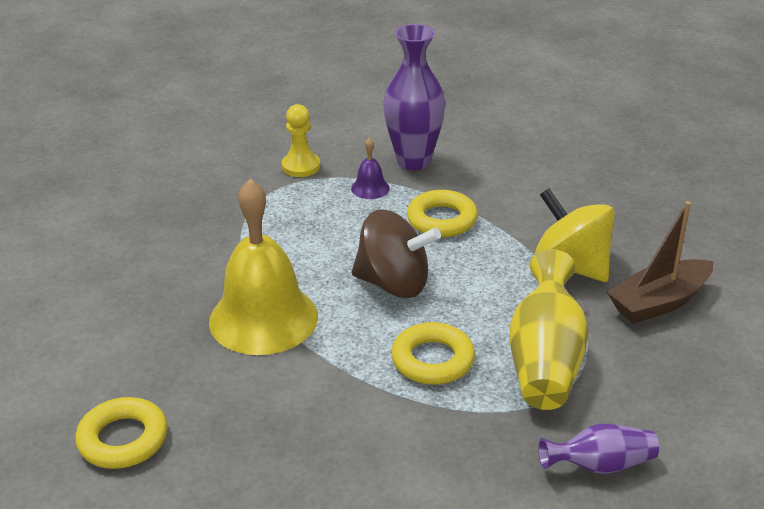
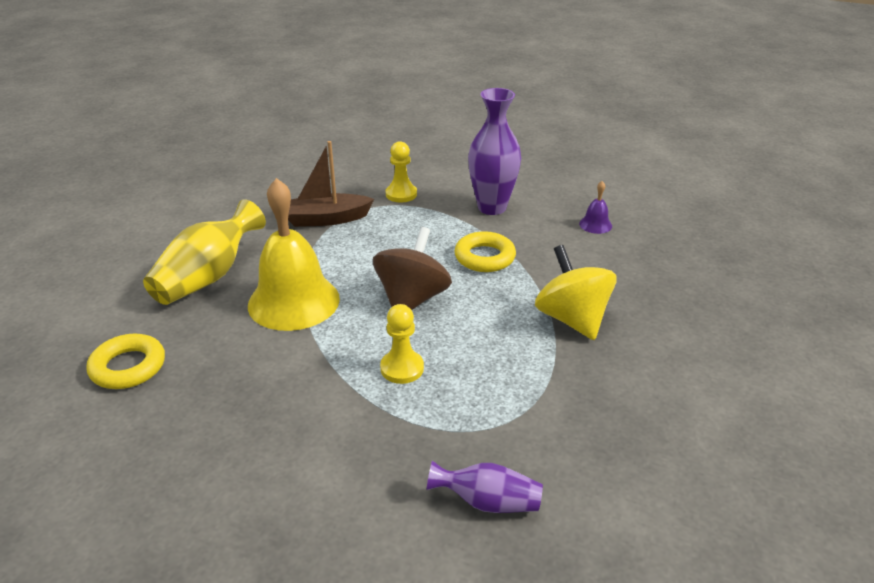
camera: 20 degrees right, 0 degrees up
(370, 188) = (443, 221): purple bell -> purple bell (595, 224)
(394, 284) = (412, 299): brown spinning top -> brown spinning top turned 105 degrees counterclockwise
(432, 360) = (402, 368): yellow ring -> yellow pawn
(545, 360) = (498, 394): yellow vase -> yellow vase (208, 277)
(659, 302) = (633, 370): brown boat -> brown boat (326, 219)

